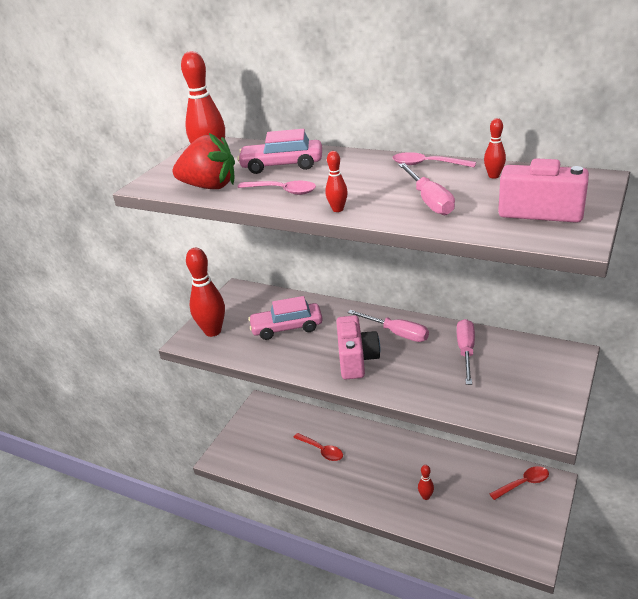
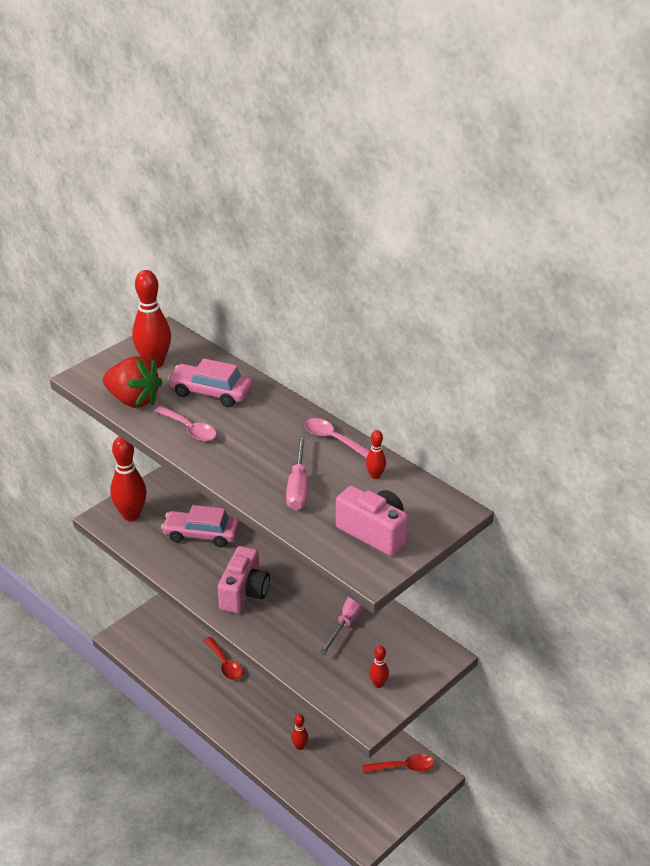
camera: 15 degrees right, 5 degrees up
(338, 209) = (219, 470): red bowling pin -> red bowling pin (378, 684)
(397, 333) = (299, 577): pink screwdriver -> none

